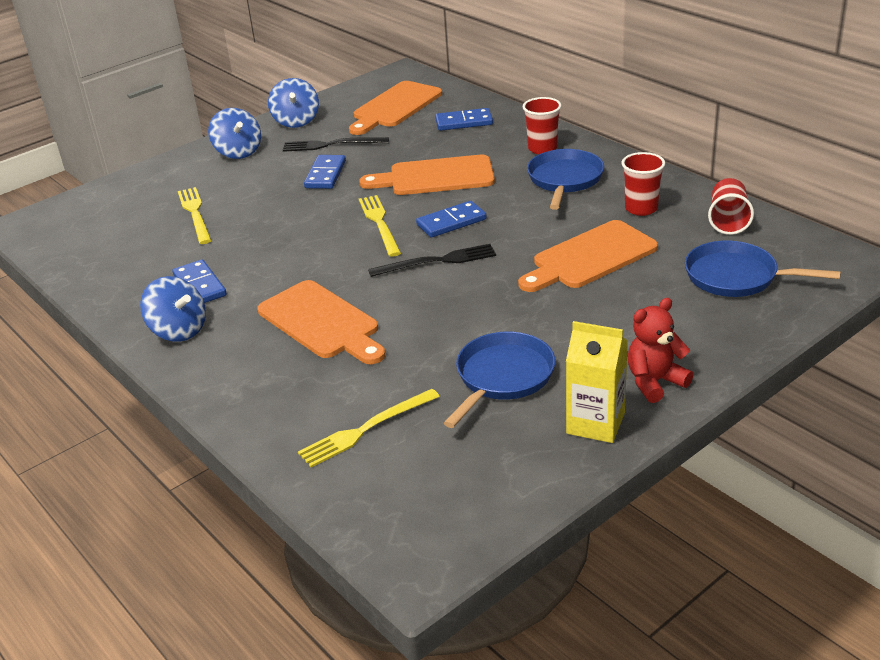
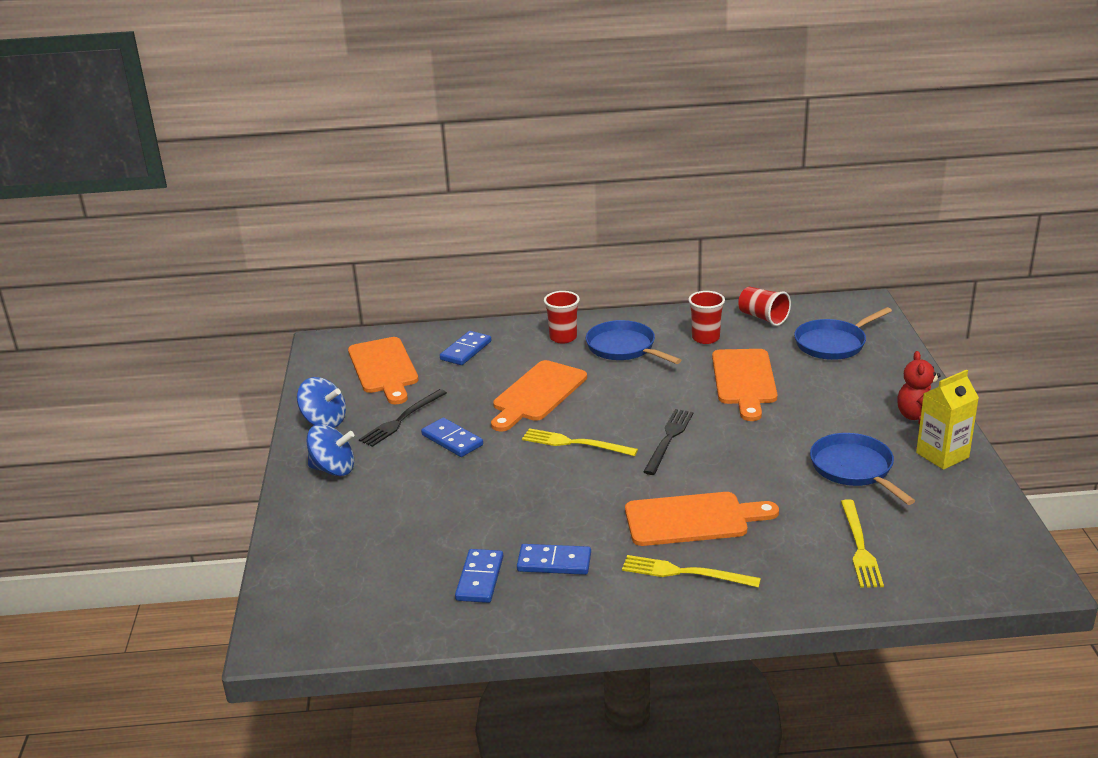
camera: 55 degrees left, 5 degrees down
(178, 330) = (616, 595): blue spinning top -> none
(195, 213) = (417, 528): yellow fork -> yellow fork (685, 573)
(451, 222) = (619, 413): blue domino -> blue domino (480, 578)

